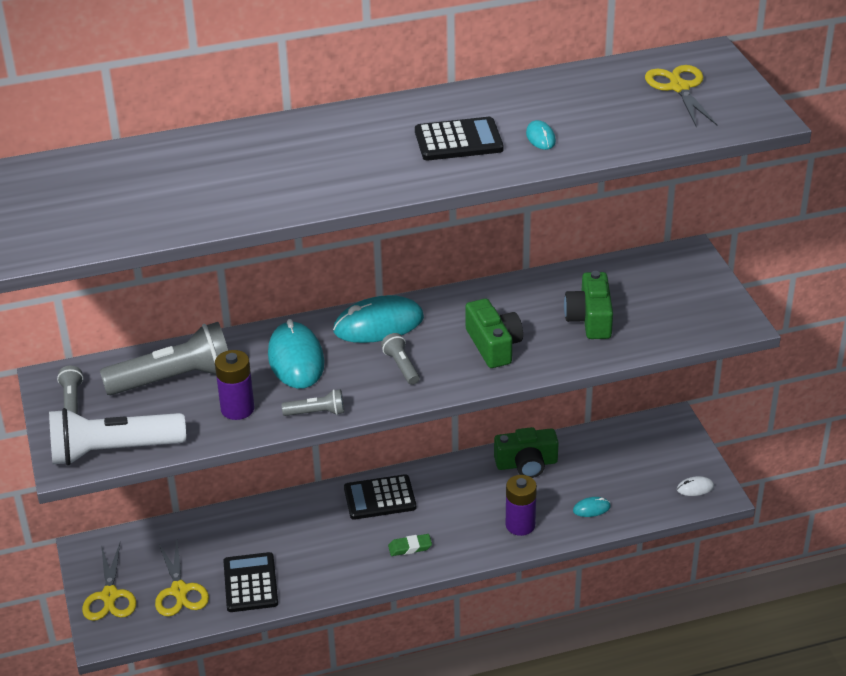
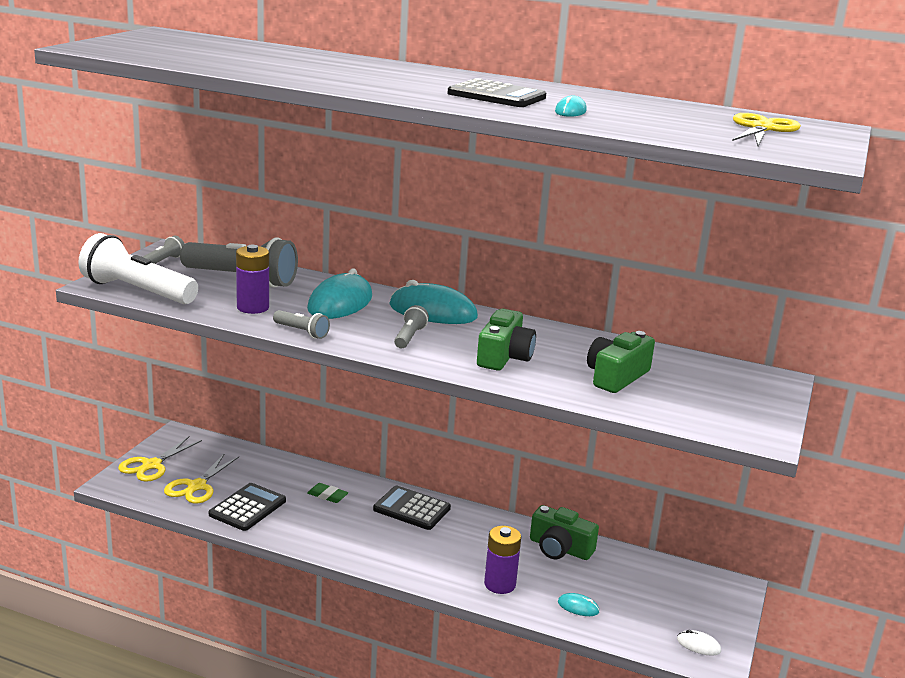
camera: 35 degrees right, 15 degrees down
(410, 547) = (391, 550): green eraser -> green eraser (327, 496)

